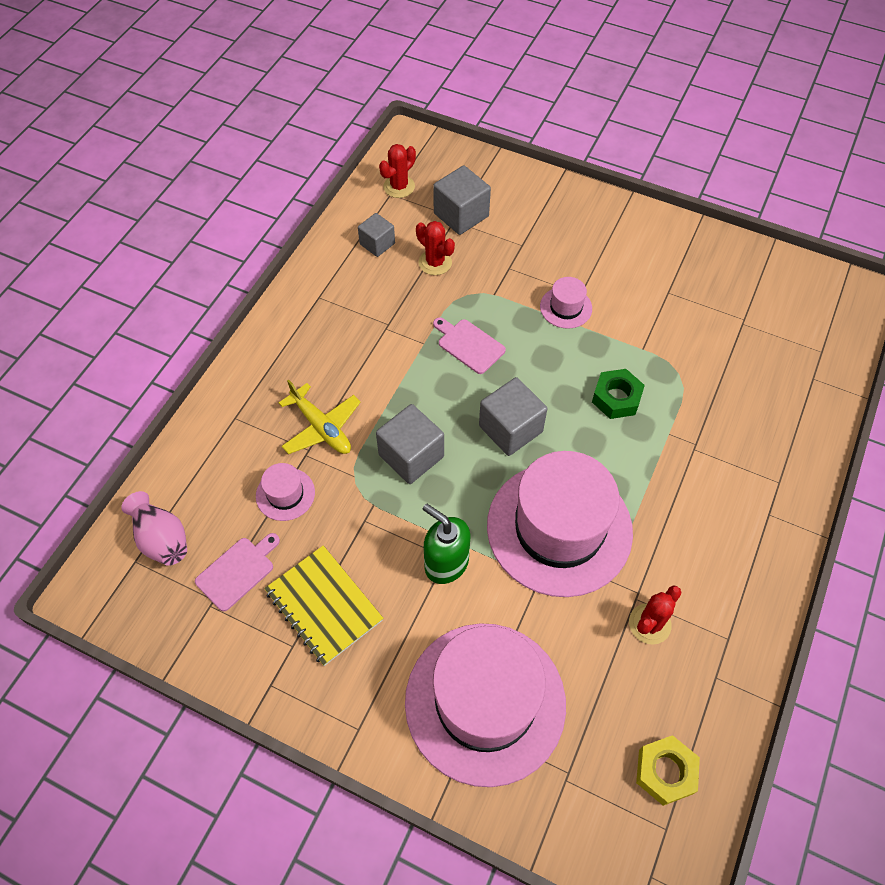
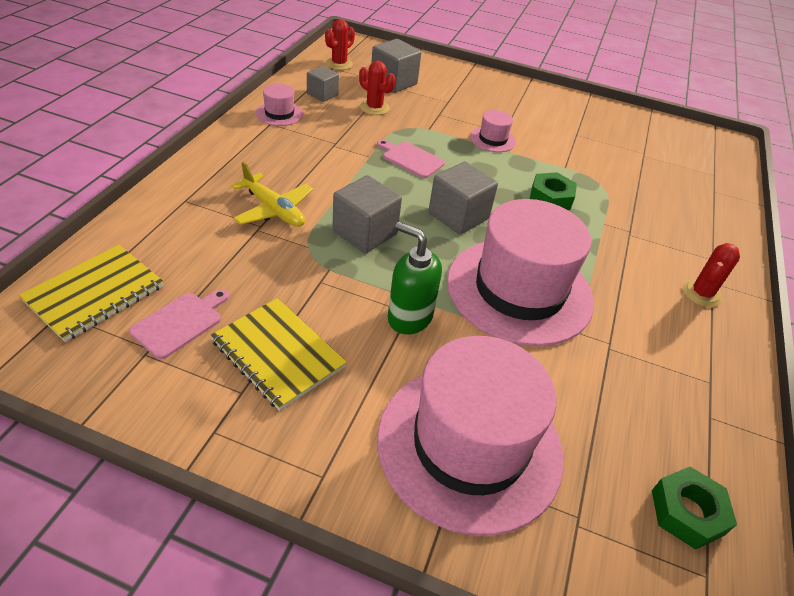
camera: 10 degrees left, 15 degrees down
(162, 539) = (95, 293): pink vase -> yellow notebook
(285, 494) = (236, 259): pink hat -> pink hat (279, 114)
(649, 624) = (629, 370): red cactus -> red cactus (701, 294)
(665, 772) = (687, 512): yellow nut -> green nut

